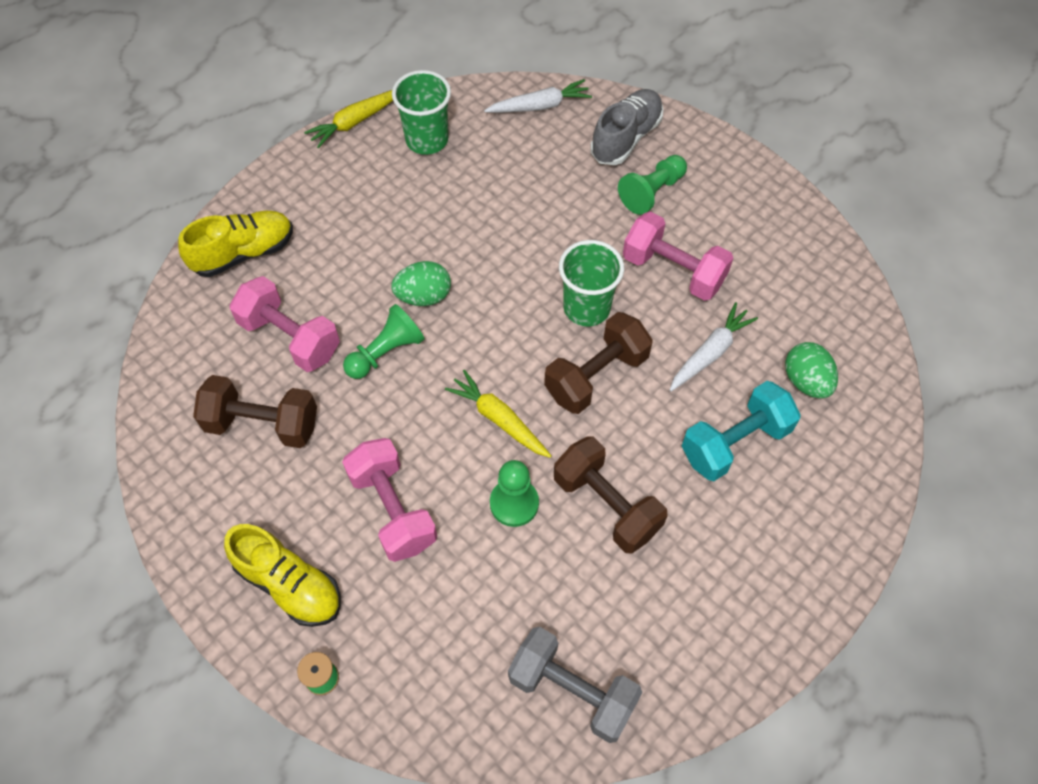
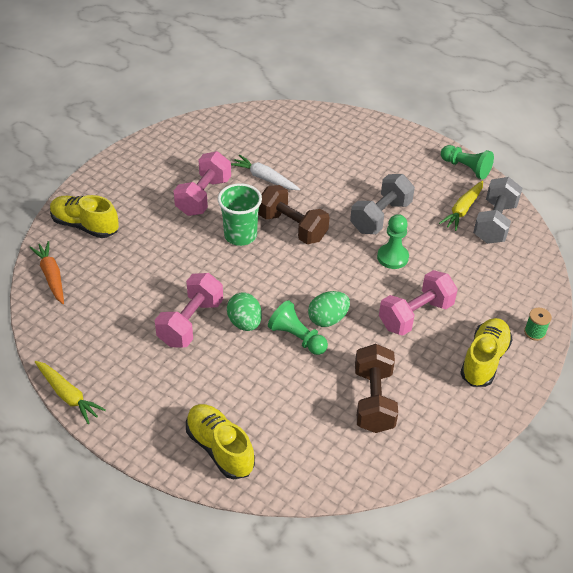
camera: 100 degrees left, 15 degrees down
(290, 337) = (296, 398): pink dumbbell -> pink dumbbell (190, 322)
(427, 140) = (89, 342): green cup -> none
(499, 419) = (336, 270): yellow carrot -> yellow carrot (462, 210)
(539, 106) = (51, 276): white carrot -> orange carrot
(606, 505) = (380, 217): brown dumbbell -> grey dumbbell
(626, 138) = (85, 225): grey shoe -> yellow shoe
(652, 192) = (136, 210): green pawn -> green pawn (466, 168)
(735, 442) = (324, 167): turquoise dumbbell -> none
(806, 381) = (276, 140): green egg -> green egg (328, 319)

